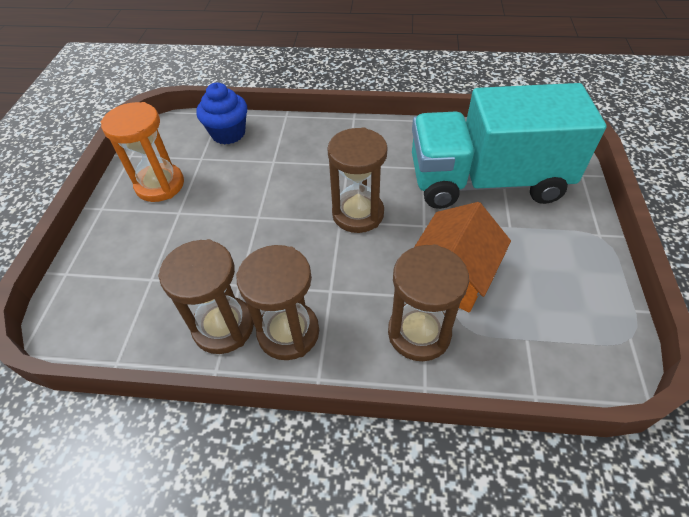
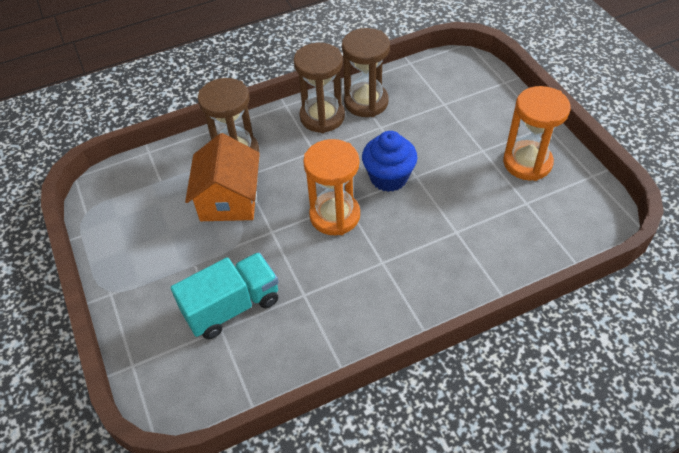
camera: 150 degrees right, 0 degrees up
(228, 133) = (534, 241): blue cupcake -> blue cupcake (388, 177)
(358, 214) = (335, 215): brown hourglass -> orange hourglass
(486, 181) = (232, 306): turquoise truck -> turquoise truck, size x0.55

